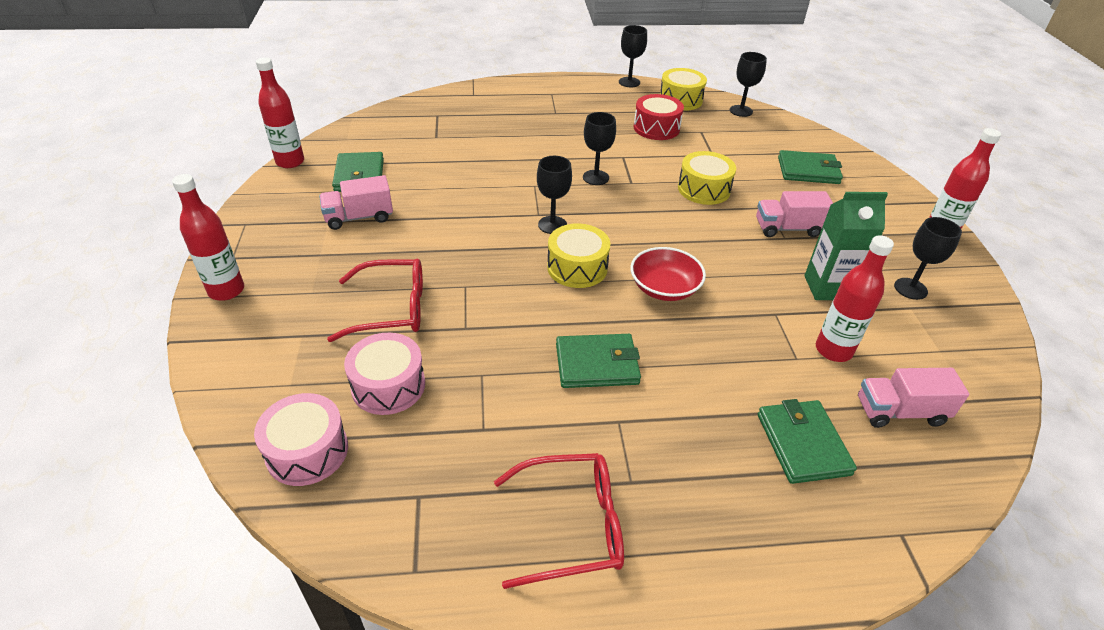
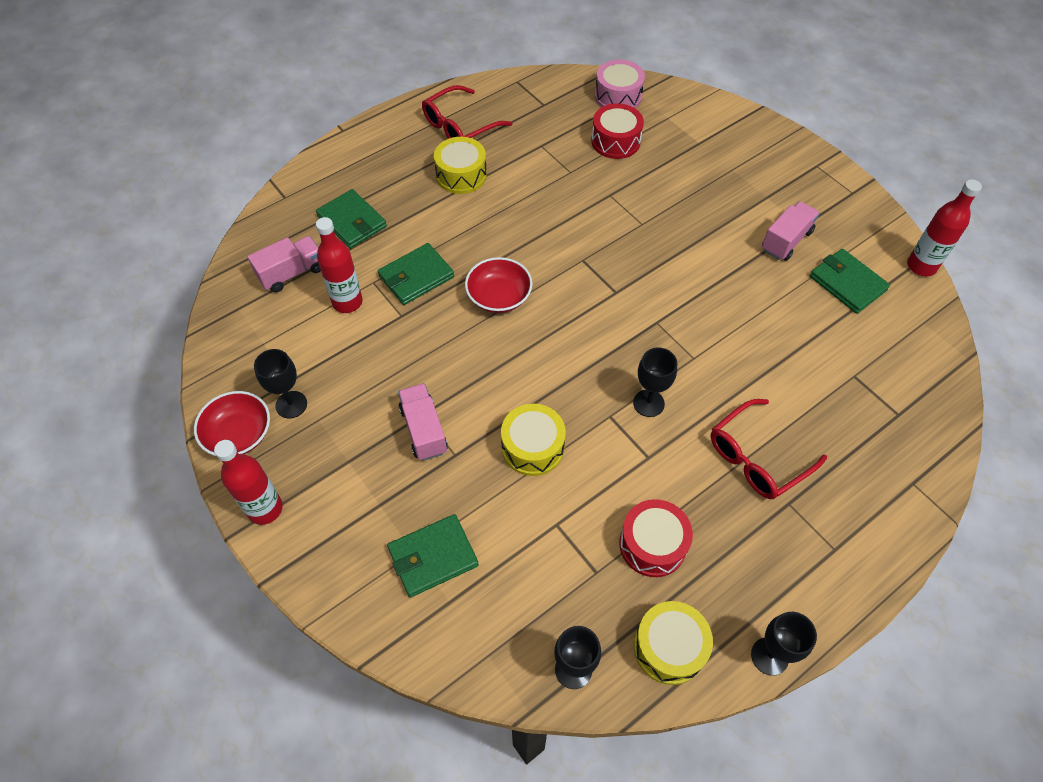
camera: 150 degrees right, 15 degrees up
(226, 290) = (782, 144): red bottle -> none
(388, 386) = (615, 141): pink drum -> red drum
(392, 309) = (669, 184): red glasses -> red glasses (757, 458)
(552, 225) = (634, 316): black goblet -> none
(577, 268) = (578, 281): yellow drum -> yellow drum (461, 175)
(597, 364) = (506, 211): green wallet -> green wallet (416, 276)
(788, 228) = (424, 430): pink truck -> pink truck turned 75 degrees counterclockwise
(827, 288) = (366, 366): green carton -> none
(965, 287) = (239, 434): none -> red bowl

